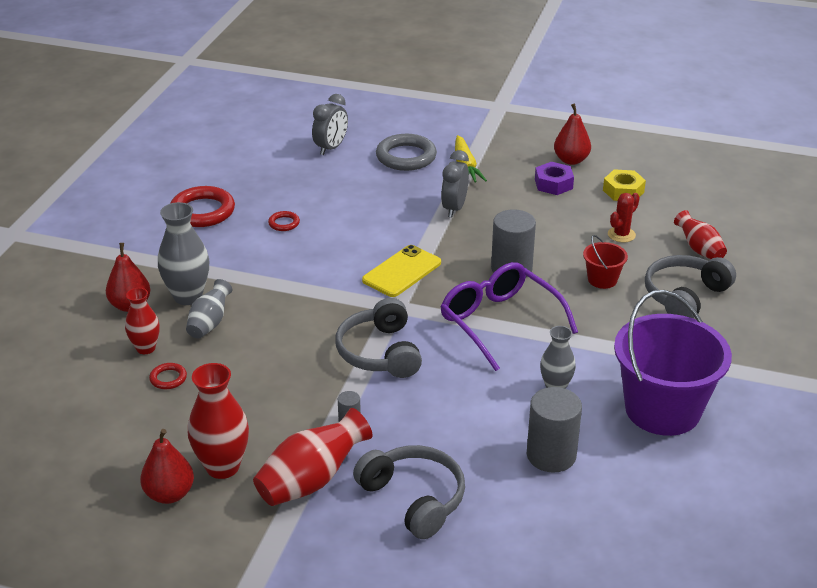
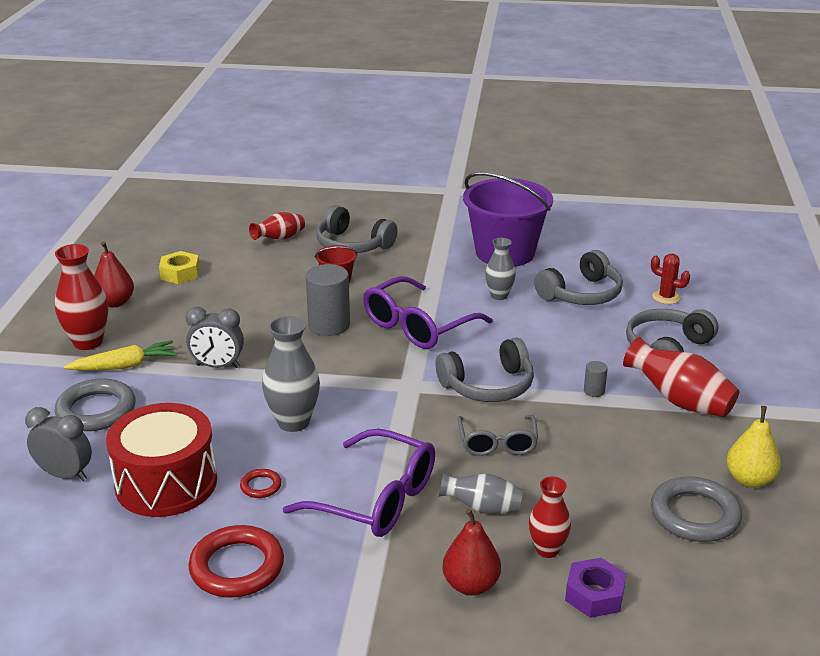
camera: 100 degrees left, 5 degrees down
(142, 442) = (694, 515): none -> grey ring
(168, 378) = (590, 519): red ring -> none
(169, 494) = (750, 479): red pear -> yellow pear
(188, 296) = (437, 537): grey vase -> grey vase (293, 422)
(222, 467) = (695, 454): red vase -> red vase (88, 342)
(244, 273) = (376, 499): none -> purple glasses
(289, 344) = (497, 443): none -> grey glasses
(305, 185) = (166, 483): none -> red drum
(402, 272) = (348, 387): yellow phone -> none
(551, 455) = (581, 294): grey cylinder -> grey headphones
(553, 184) = (165, 310): purple nut -> purple nut (594, 595)
(621, 235) = (260, 273): red cactus -> red cactus (666, 297)

